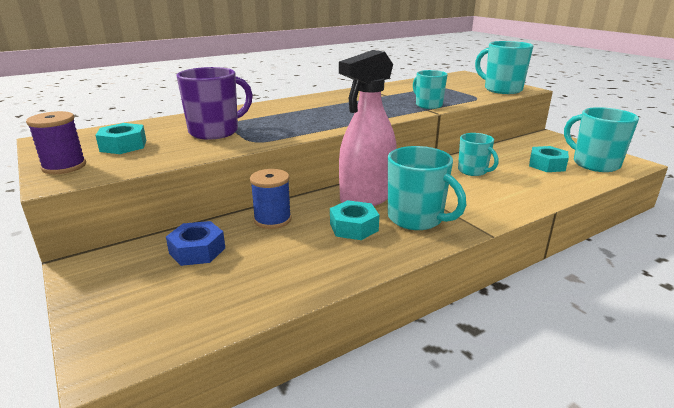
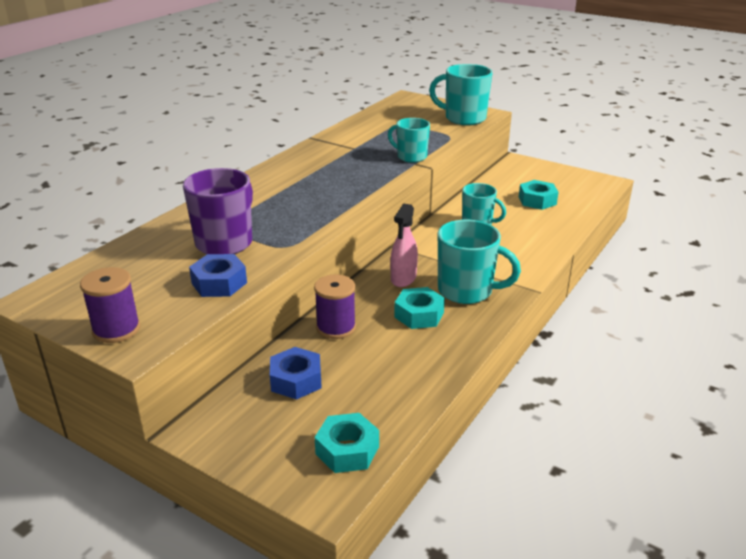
camera: 25 degrees left, 5 degrees up
(123, 146) = (144, 286): turquoise nut -> turquoise nut (347, 450)
(175, 154) = (219, 283): none -> blue nut
(272, 220) = (336, 327): blue spool -> purple spool
(366, 197) = (403, 279): pink spray bottle -> pink spray bottle, size x0.55
(594, 164) = (575, 190): turquoise mug -> none

